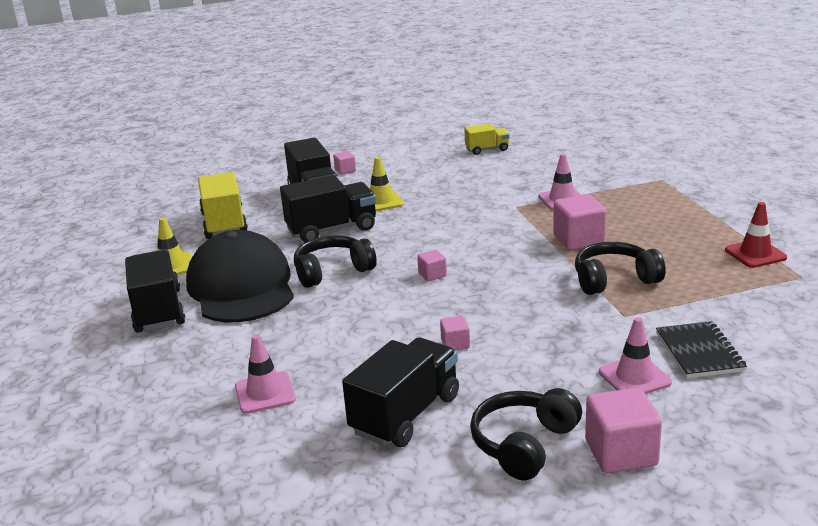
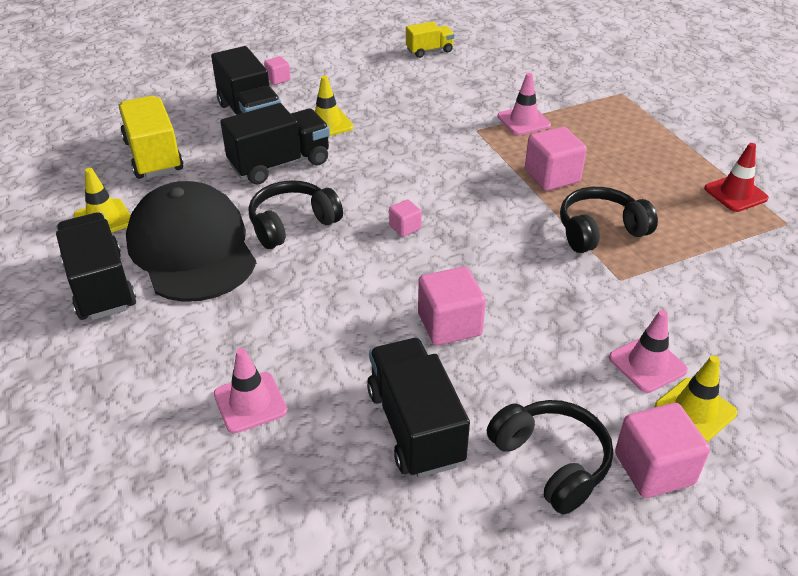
camera: 10 degrees left, 15 degrees up
(405, 414) = (415, 426): black truck -> black truck turned 45 degrees counterclockwise
(455, 344) = (449, 324): pink cube -> pink cube, size x1.91
(524, 444) = (551, 462): black headphones -> black headphones turned 120 degrees clockwise
(672, 412) = (695, 410): none -> yellow traffic cone
(699, 352) = (706, 327): black notebook -> none

